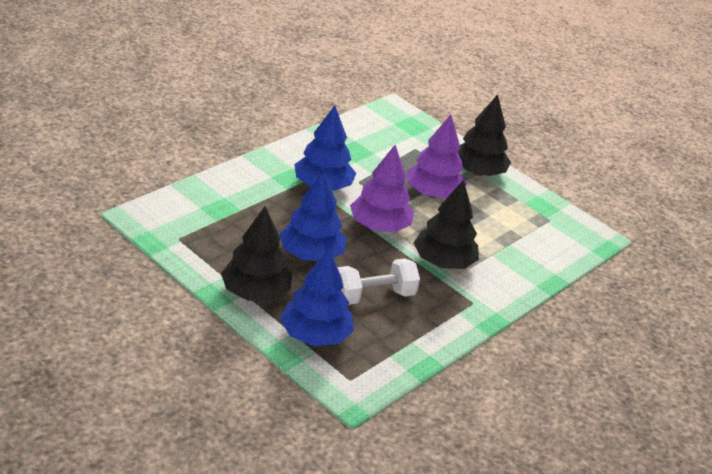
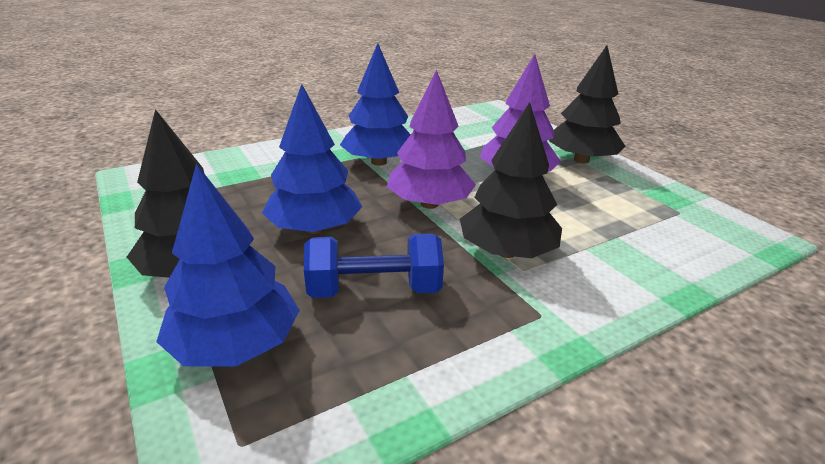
camera: 20 degrees right, 5 degrees down
(373, 296) = (374, 289): white dumbbell -> blue dumbbell

